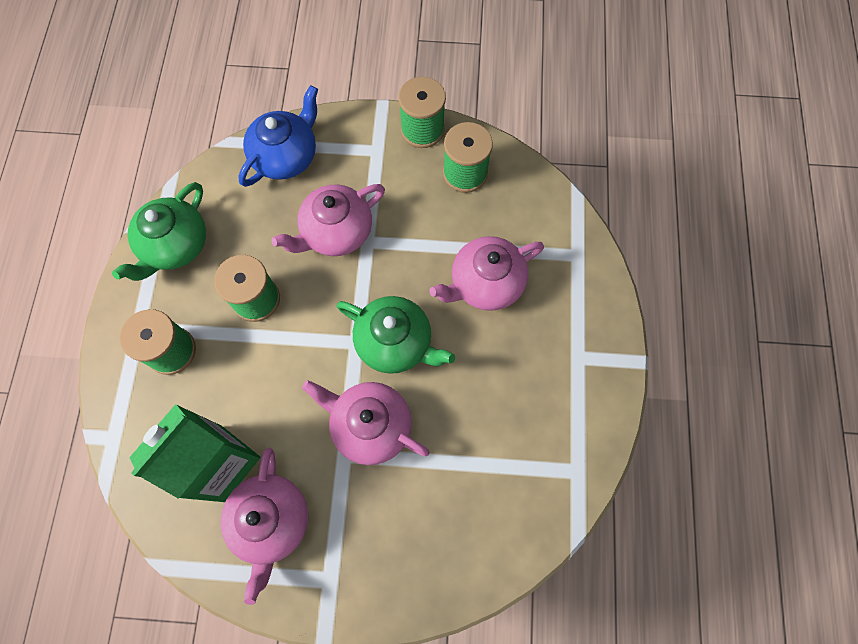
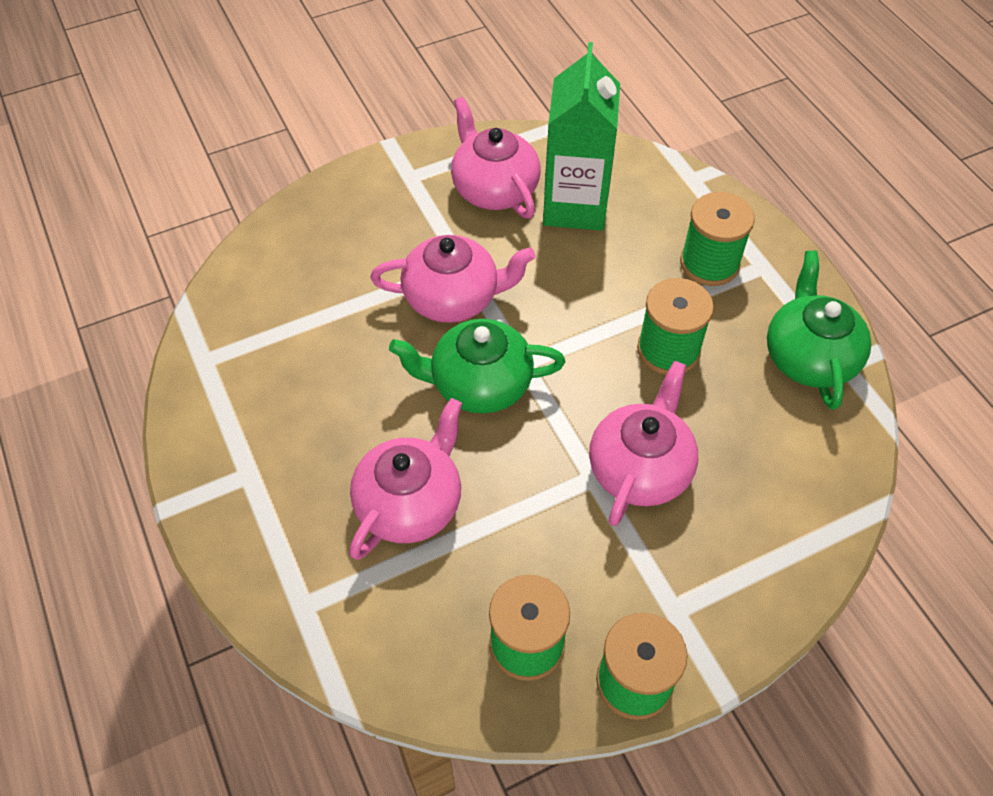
camera: 150 degrees right, 15 degrees down
(286, 156) = (786, 532): blue teapot -> none

